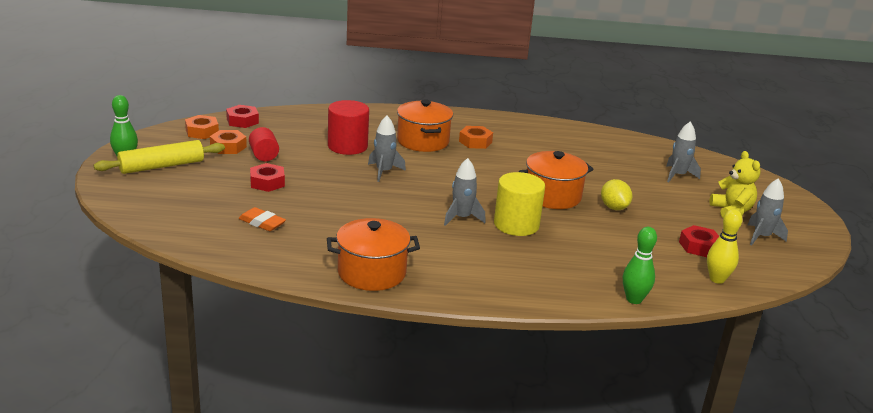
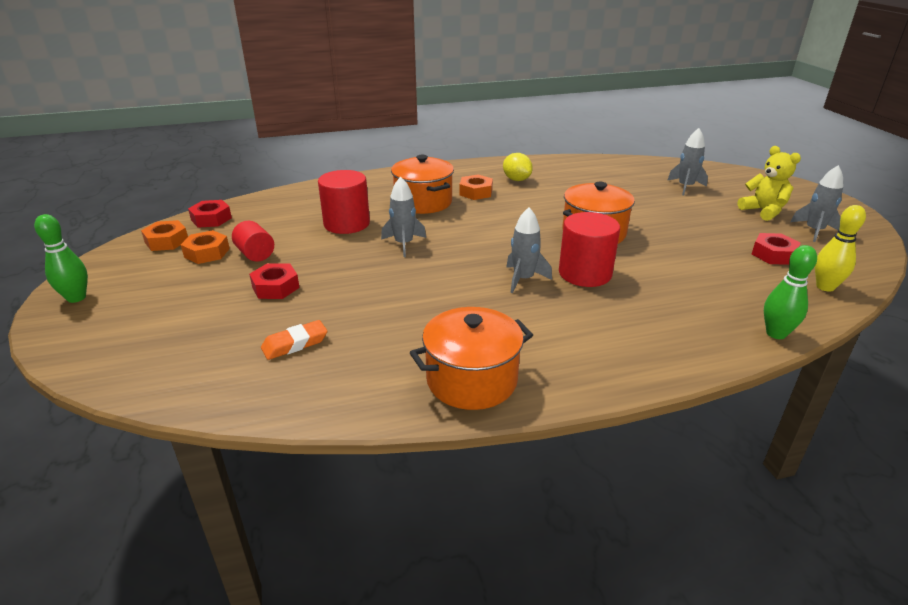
camera: 15 degrees left, 5 degrees up
(162, 166) = (129, 295): yellow rolling pin -> none
(262, 223) = (295, 344): orange eraser -> orange eraser turned 45 degrees counterclockwise
(516, 225) = (585, 273): yellow cylinder -> red cylinder
(614, 207) = (660, 231): yellow lemon -> yellow lemon (516, 179)

